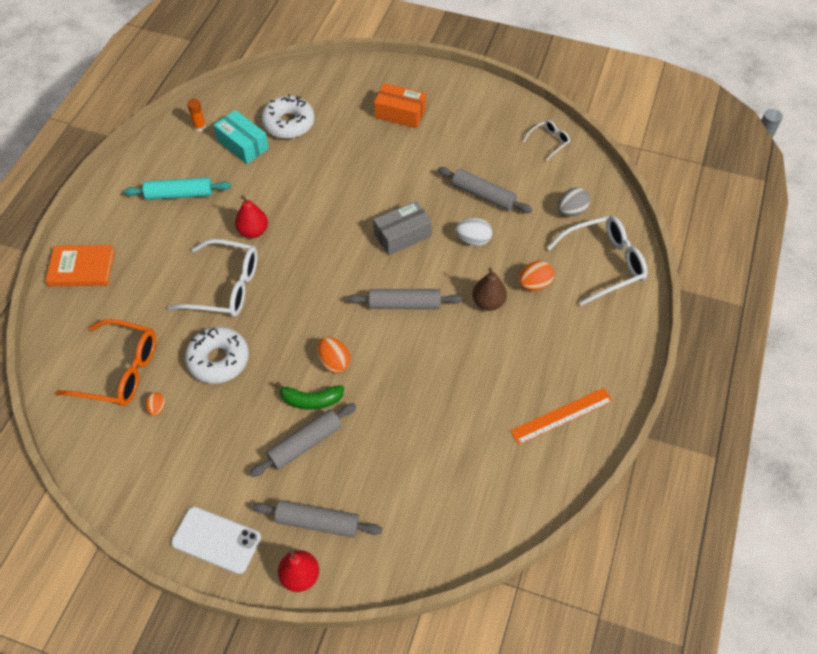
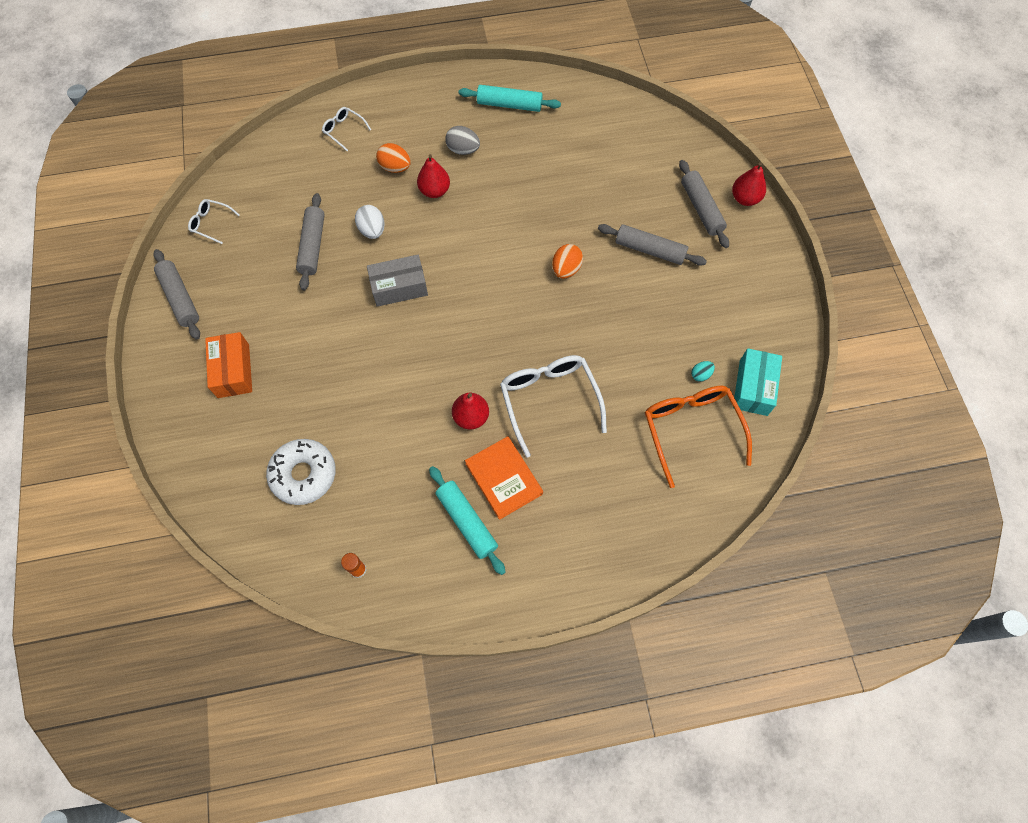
camera: 120 degrees left, 10 degrees up
(82, 268) = (615, 551): orange book -> orange book (504, 478)
(157, 408) = (700, 375): orange egg -> turquoise egg
(216, 540) = (764, 263): white phone -> none
(218, 360) = (624, 357): white donut -> none
(242, 144) = (361, 503): turquoise box -> turquoise box (753, 387)
(311, 400) = (611, 266): green banana -> none
(402, 235) = (399, 287): grey box -> grey box turned 45 degrees counterclockwise
(404, 304) = (475, 248): grey rolling pin -> grey rolling pin (180, 298)
(488, 302) = (434, 191): brown pear -> red pear
(562, 416) = (509, 105): orange ruler -> turquoise rolling pin
(571, 211) = (295, 173): grey egg -> grey egg (463, 150)
(604, 263) = (344, 130): white glasses -> white glasses, size x0.49

